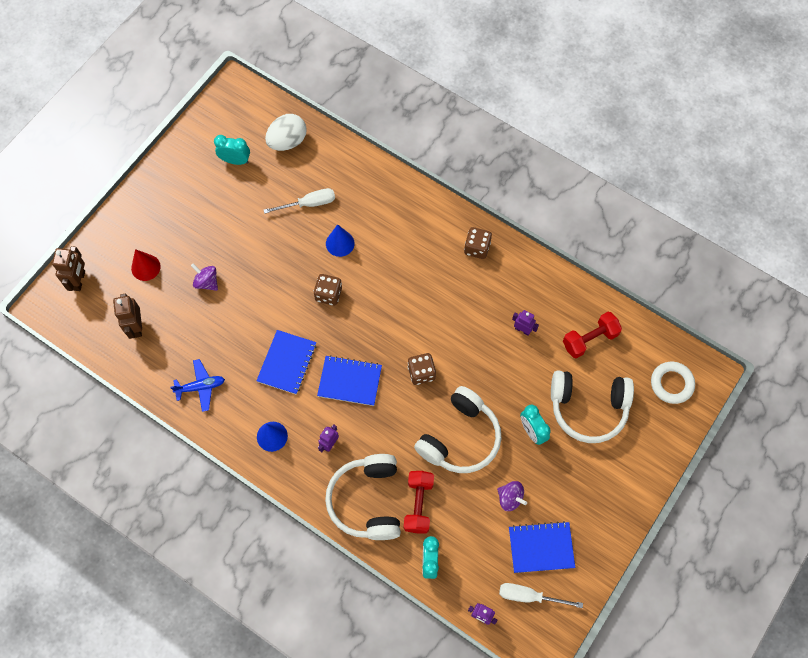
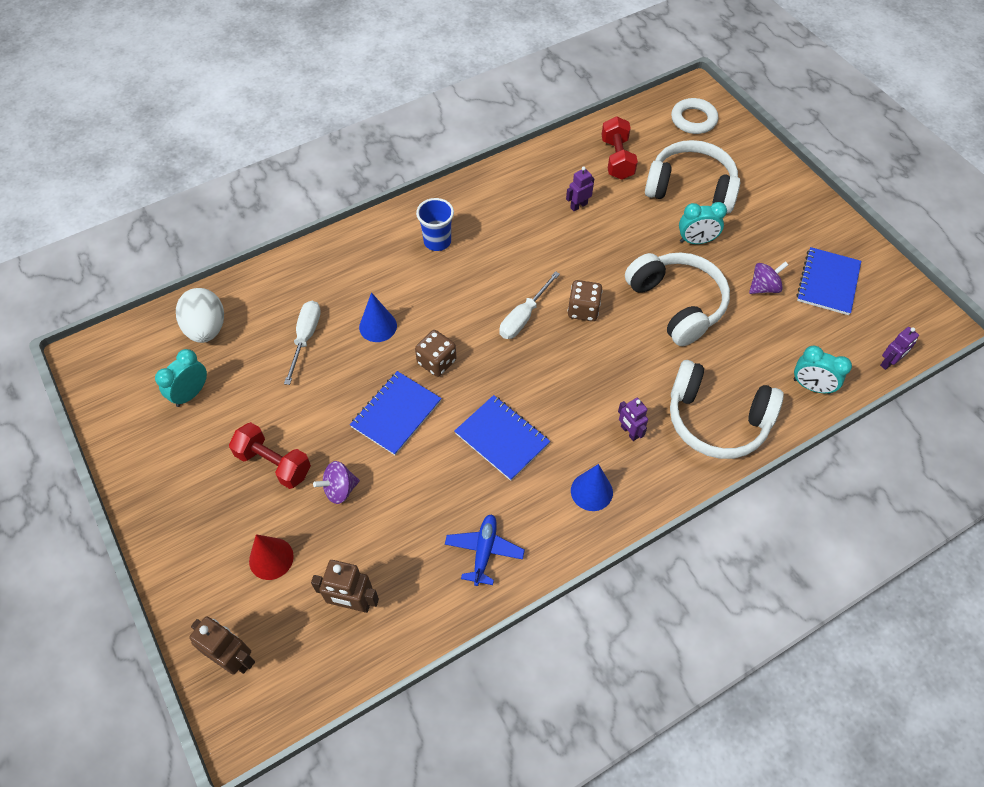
camera: 65 degrees left, 10 degrees down
(350, 381) = (559, 382): blue notebook -> blue notebook (396, 414)
(418, 504) = (740, 371): red dumbbell -> red dumbbell (274, 463)
(434, 246) = (437, 241): none -> blue cup
(477, 248) = (462, 207): brown dice -> none
(529, 596) = (878, 312): white screwdriver -> white screwdriver (523, 317)
(588, 408) = (690, 188): white headphones -> white headphones turned 105 degrees counterclockwise

